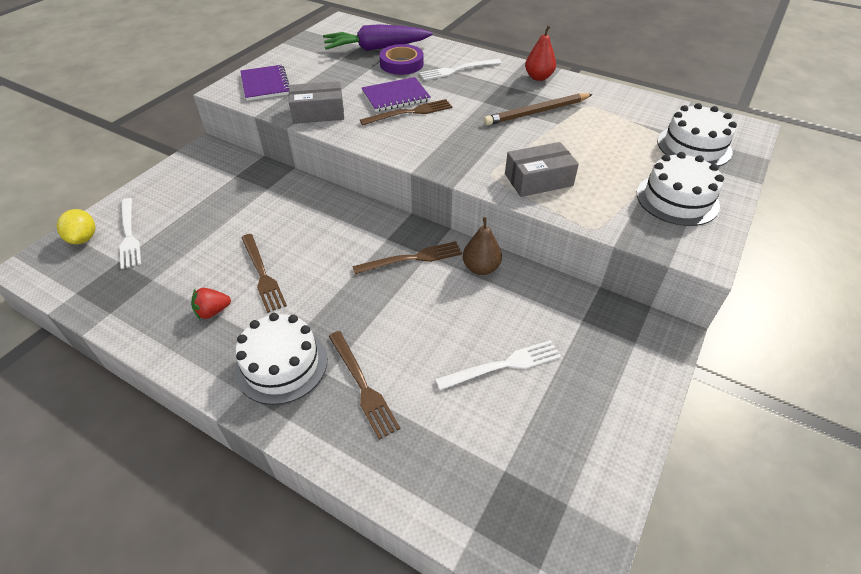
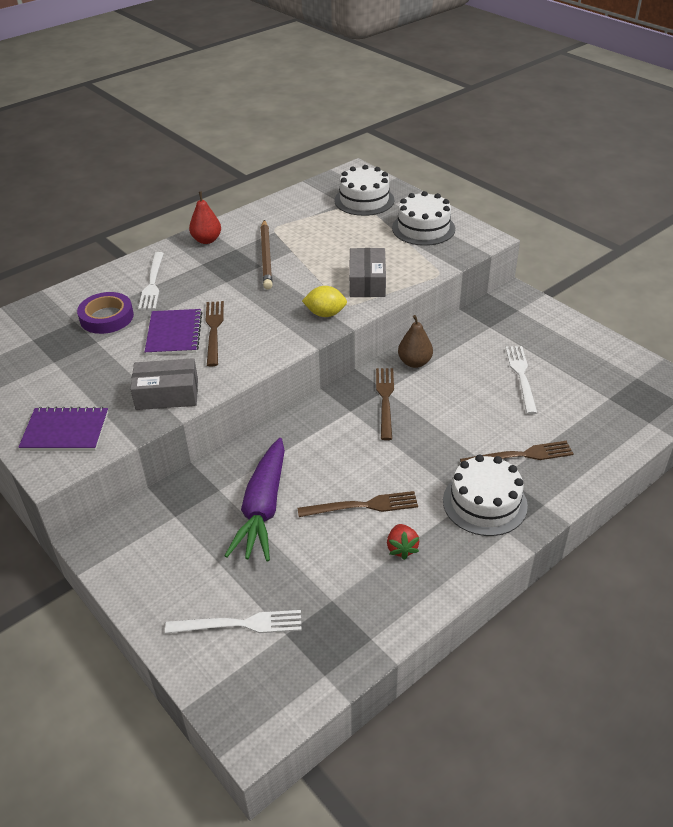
camera: 70 degrees left, 5 degrees down
(84, 238) = (222, 674): yellow lemon -> yellow lemon (325, 314)
(318, 112) = (167, 394): grey box -> grey box turned 75 degrees clockwise
(376, 48) = (52, 329): purple carrot -> purple carrot (263, 508)

